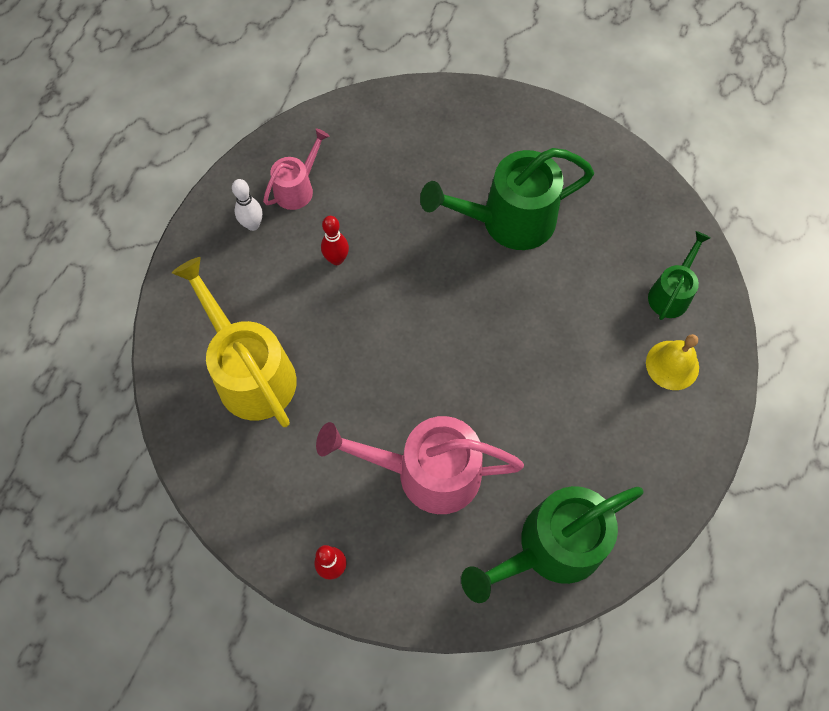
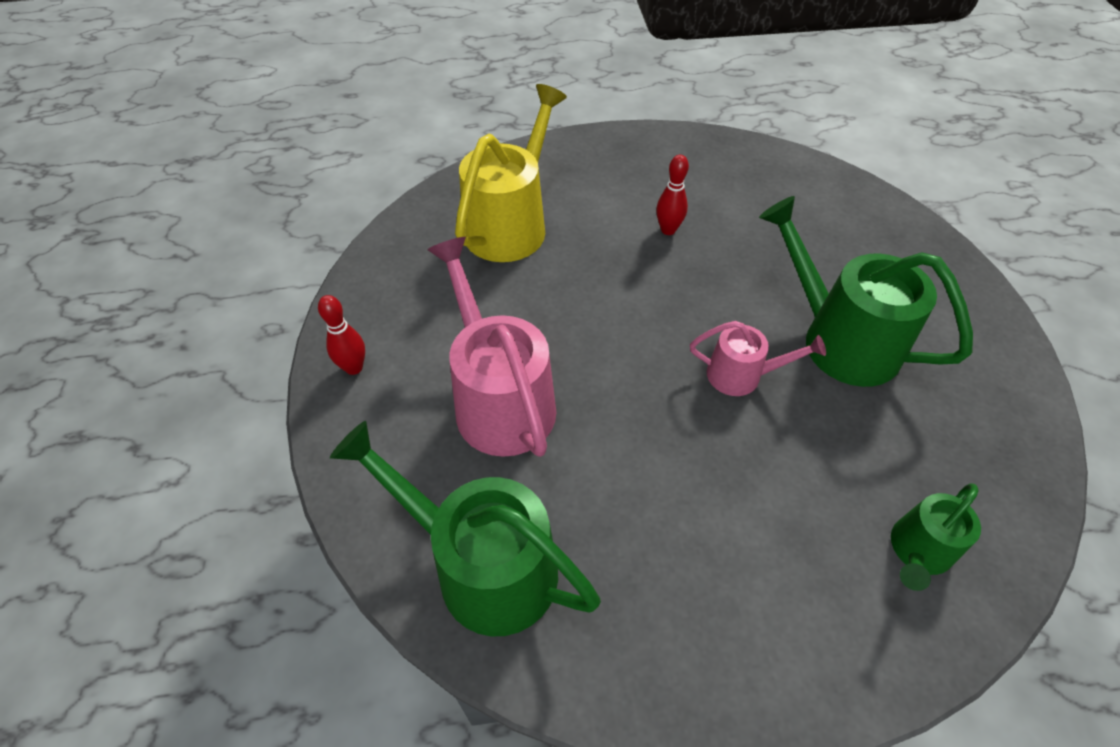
camera: 60 degrees right, 15 degrees down
(253, 225) = (650, 165): white bowling pin -> none
(298, 188) = (712, 175): pink watering can -> pink watering can (742, 375)
(671, 293) = (917, 552): green watering can -> green watering can turned 135 degrees clockwise
(672, 365) = (822, 601): yellow bell -> none

